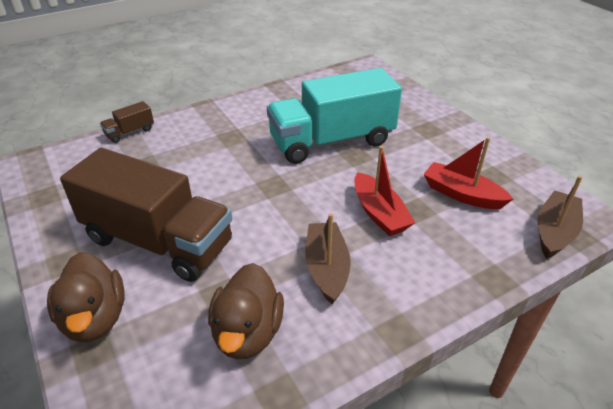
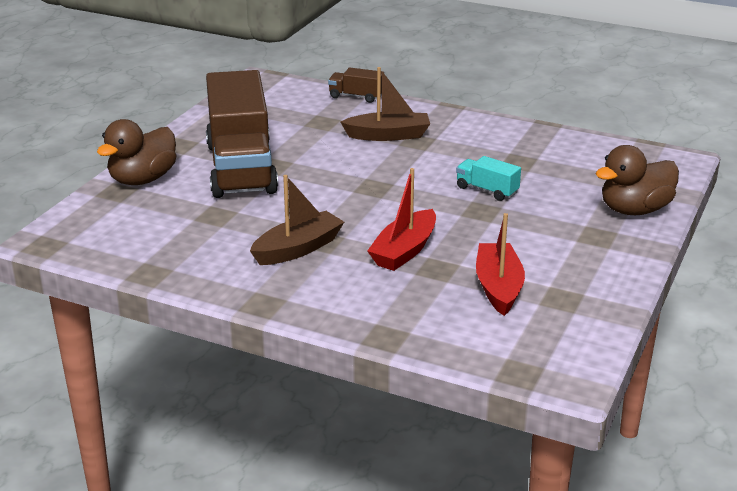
camera: 55 degrees right, 10 degrees down
(247, 333) = (191, 240): brown duck -> brown duck (634, 210)
(332, 141) = (487, 190): turquoise truck -> turquoise truck, size x0.40
(554, 232) = (507, 357): brown boat -> brown boat (388, 135)

